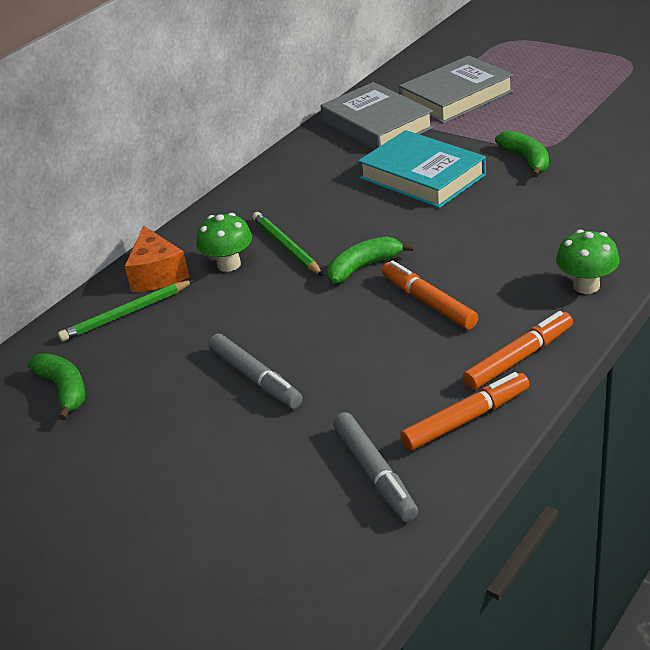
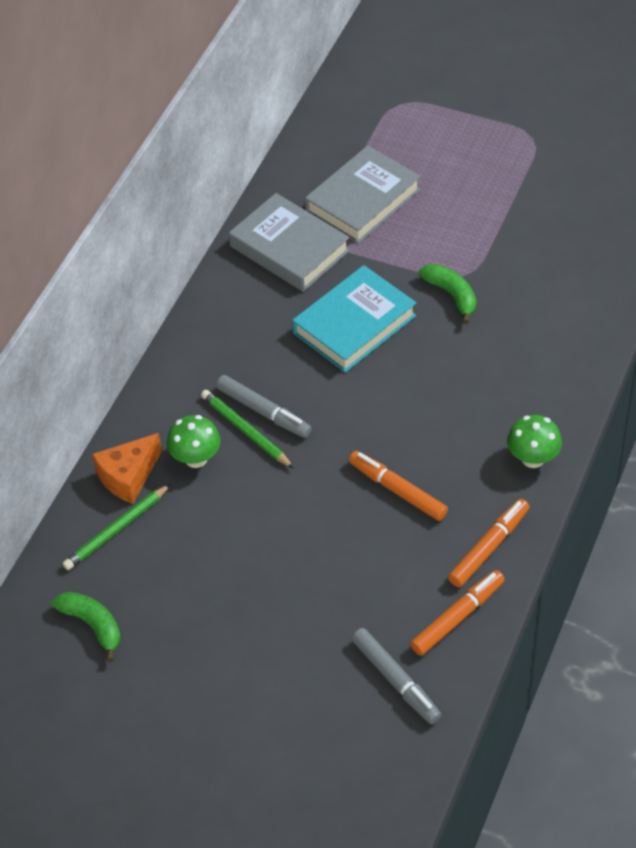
camera: 15 degrees left, 15 degrees up
(157, 274) = (128, 476): orange cheese -> orange cheese turned 75 degrees clockwise
(255, 378) = (266, 593): grey marker -> grey marker (263, 412)
(363, 267) = (327, 451): green banana -> none
(422, 177) = (354, 324): turquoise book -> turquoise book turned 75 degrees counterclockwise

